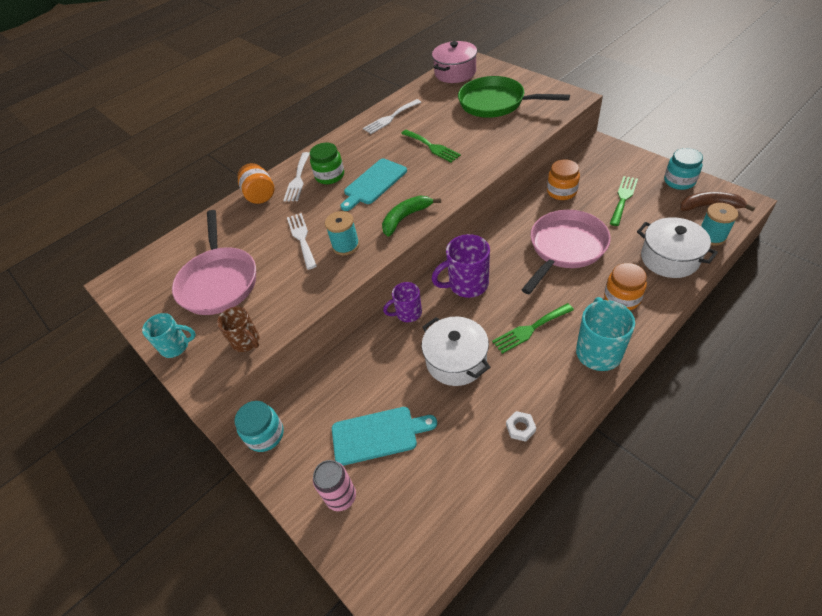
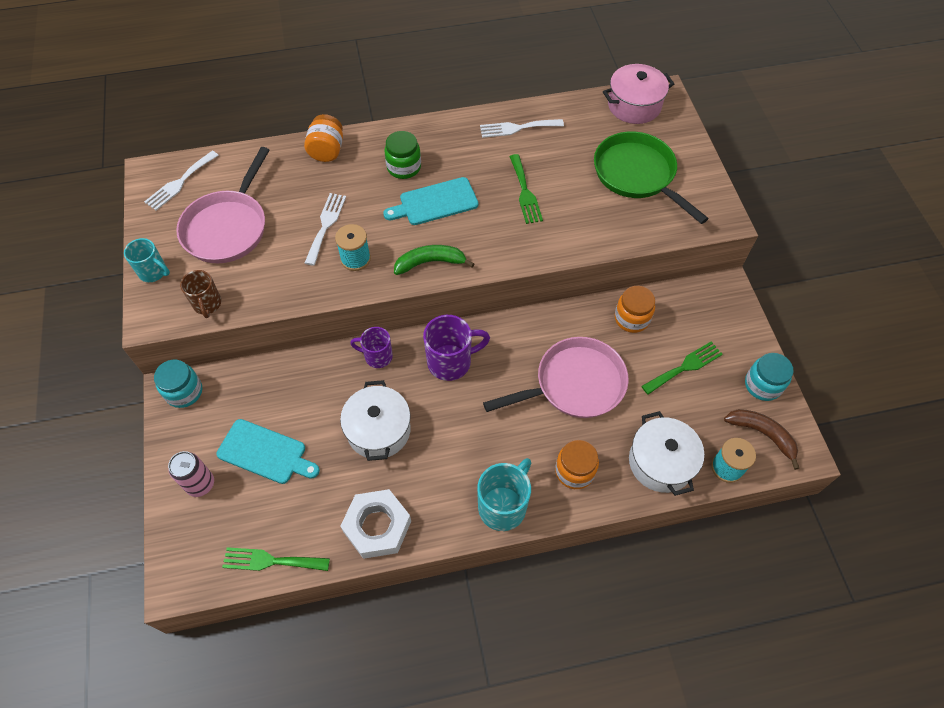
camera: 25 degrees right, 10 degrees up
(298, 179) = (373, 152): white fork -> white fork (180, 182)
(466, 284) = (451, 362): purple mug -> purple mug turned 150 degrees clockwise
(520, 428) = (377, 526): white nut -> white nut, size x2.27
(530, 329) = (466, 444): green fork -> green fork (272, 560)

